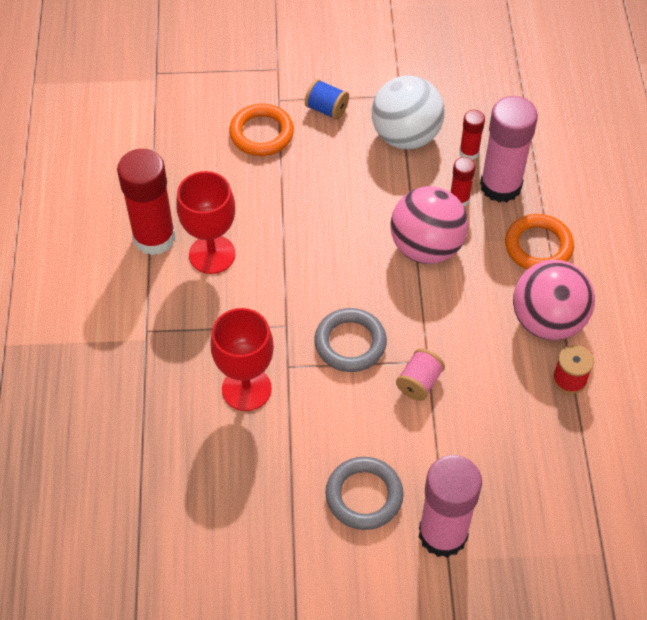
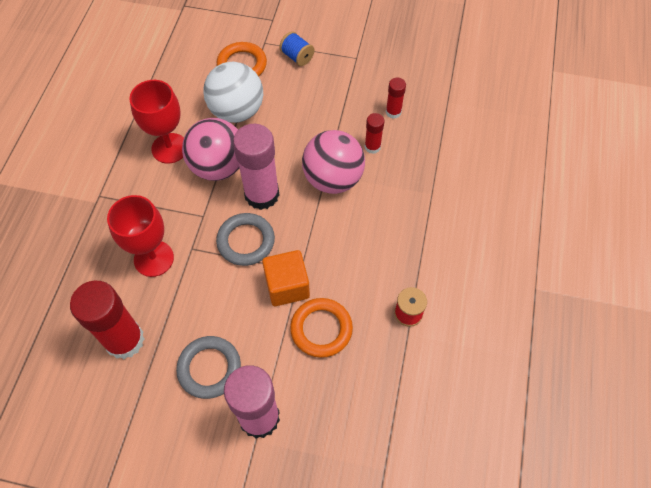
camera: 15 degrees right, 5 degrees up
(154, 237) = (133, 126): red glue stick -> red glue stick (124, 340)
(405, 136) = (349, 89): white ball -> white ball (237, 111)
(419, 382) = (287, 286): pink spool -> orange cube
(500, 186) = (408, 143): pink glue stick -> pink glue stick (262, 194)
(538, 246) = (421, 198): orange ring -> orange ring (321, 329)
(547, 321) = (407, 260): pink ball -> pink ball (218, 167)

